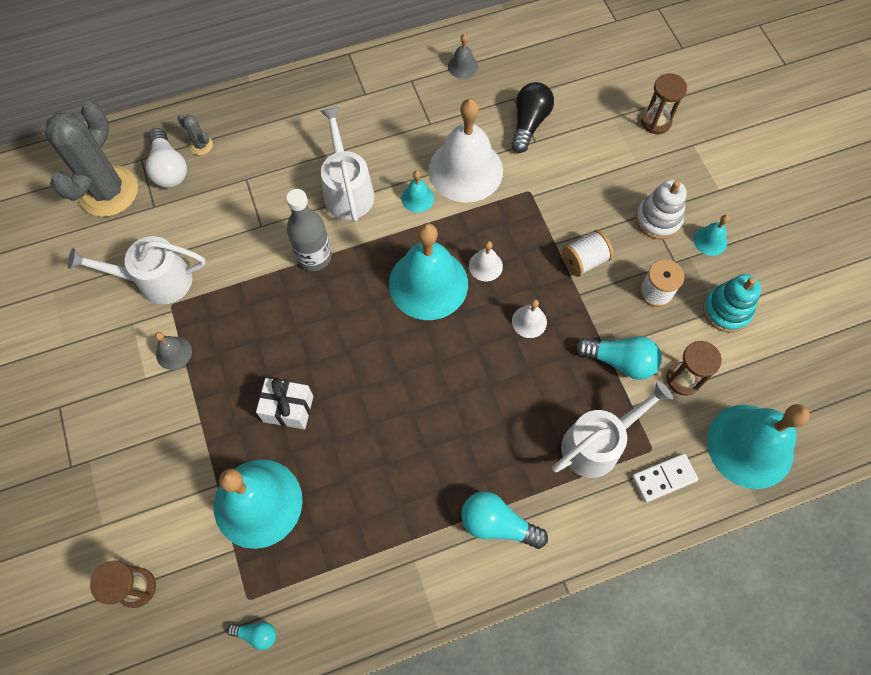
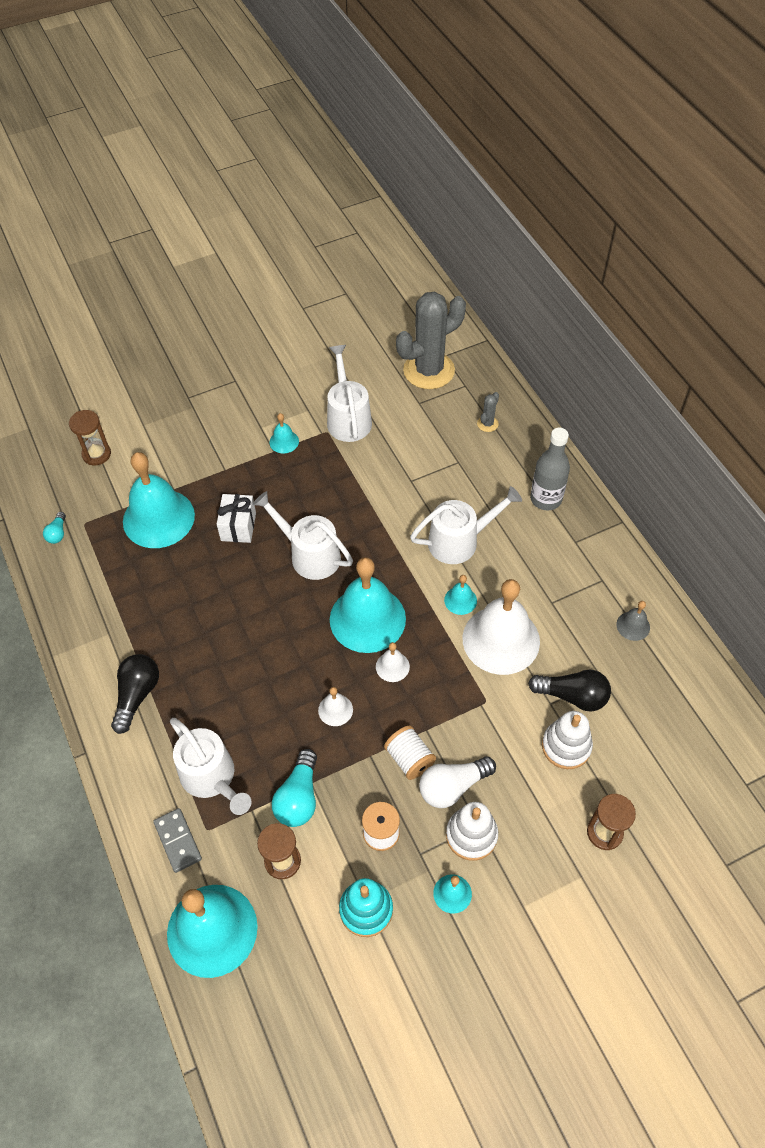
camera: 85 degrees right, 10 degrees down
(108, 191) = (429, 370): grey cactus -> grey cactus turned 45 degrees counterclockwise
(169, 168) = (459, 406): white light bulb -> white light bulb (452, 786)
(174, 353) = (284, 441): grey bell -> turquoise bell
(314, 257) = (385, 525): grey bottle -> grey bottle (546, 499)
(340, 334) = (309, 554): none -> white watering can
(497, 524) = (137, 695): turquoise light bulb -> black light bulb
(577, 136) = (566, 746): none -> white stacking toy
(663, 478) = (178, 841): white domino -> grey domino

